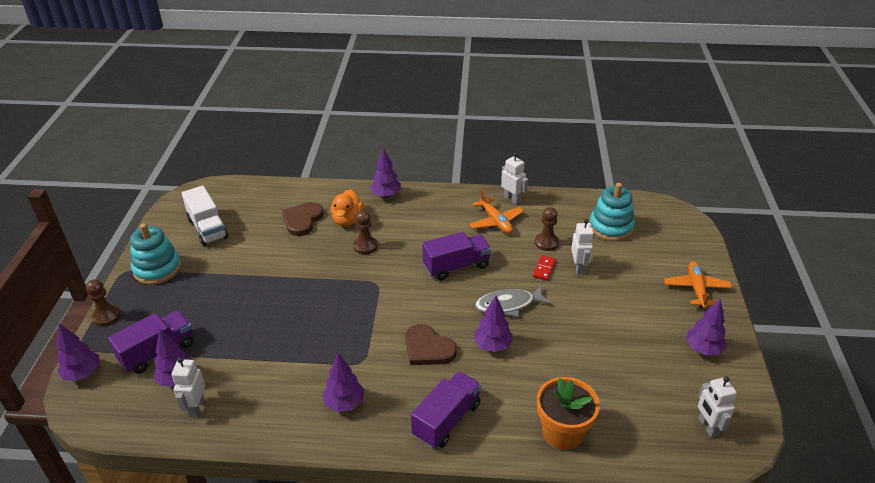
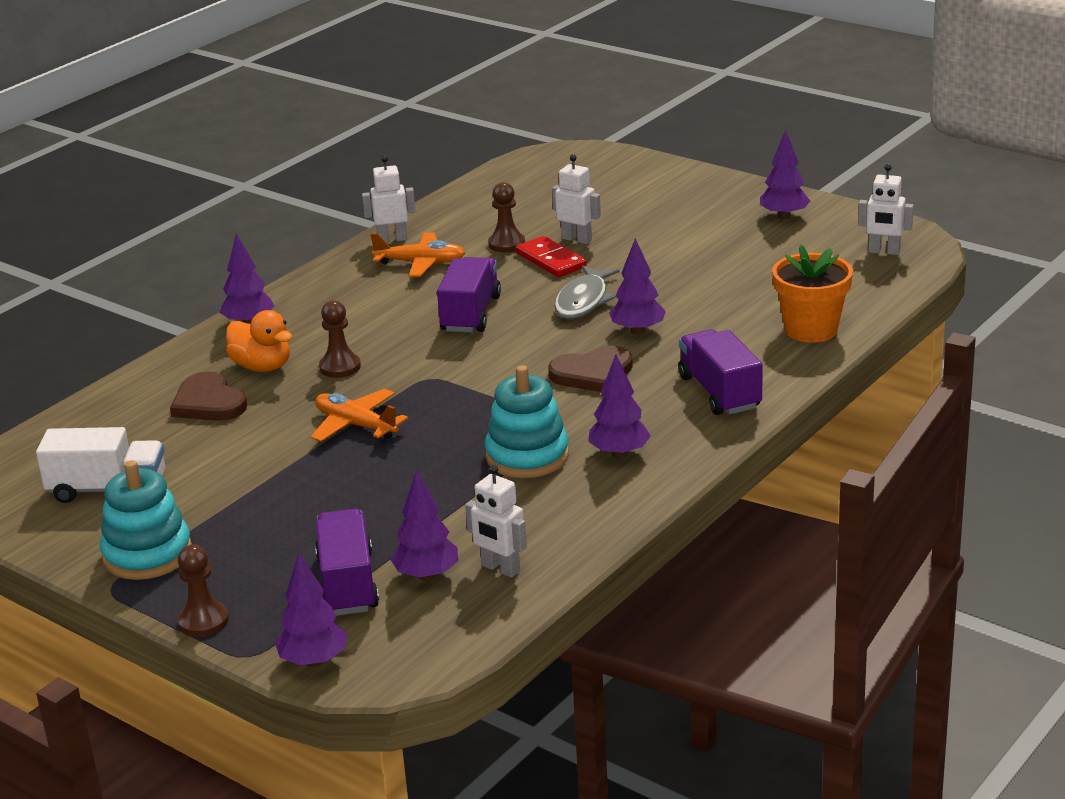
camera: 55 degrees left, 10 degrees down
(544, 269) = (551, 260): red domino -> red domino, size x1.55
(611, 227) = (534, 197): turquoise stacking toy -> turquoise stacking toy (527, 456)
(696, 289) = (696, 187): orange plane -> orange plane (356, 425)

